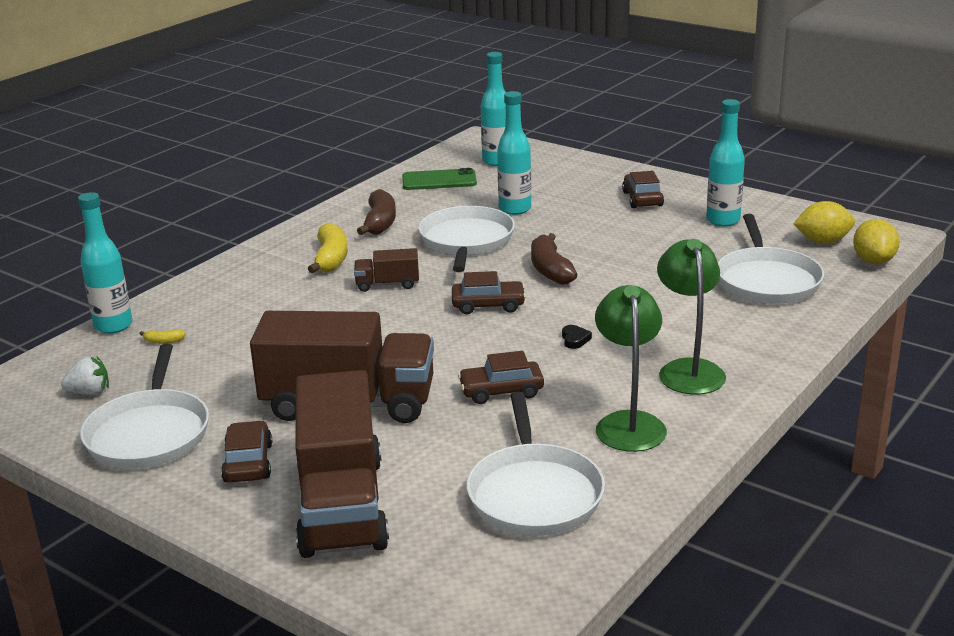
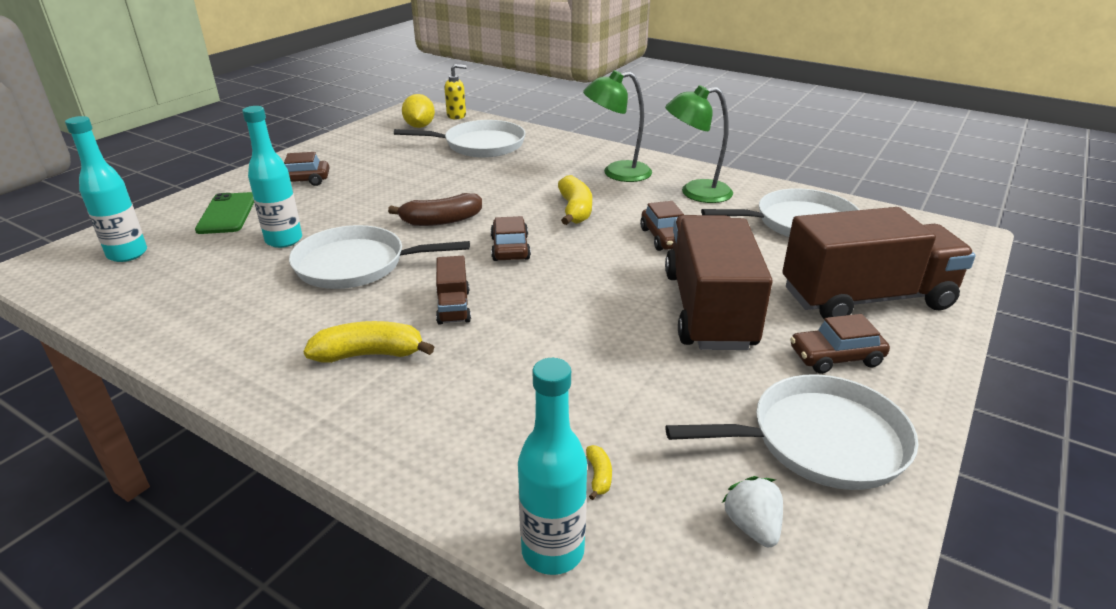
camera: 95 degrees left, 5 degrees up
(380, 223) = (272, 325): brown banana -> none
(439, 180) = (157, 290): green phone -> green phone (227, 214)
(575, 339) = (575, 210): black heart -> yellow banana
(723, 220) = (366, 153): turquoise bottle -> none
(873, 261) = (457, 116): yellow lemon -> yellow soap dispenser

